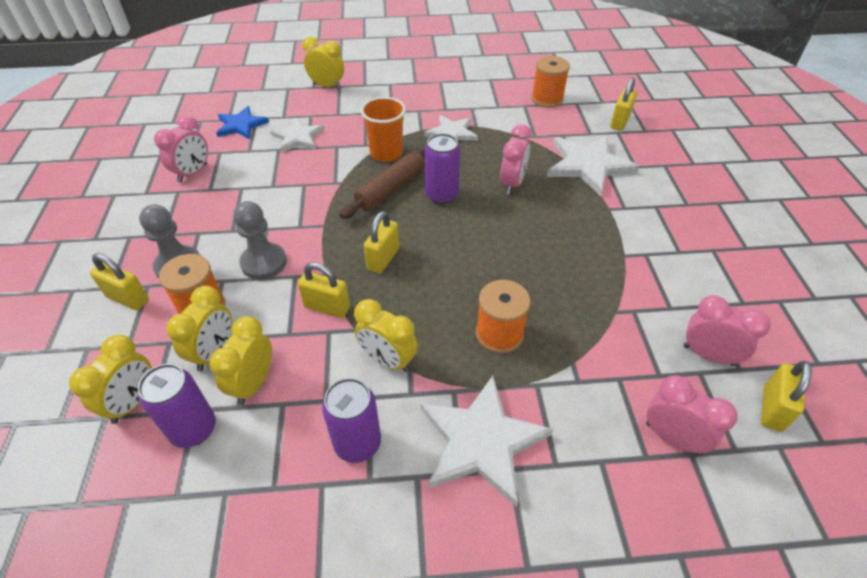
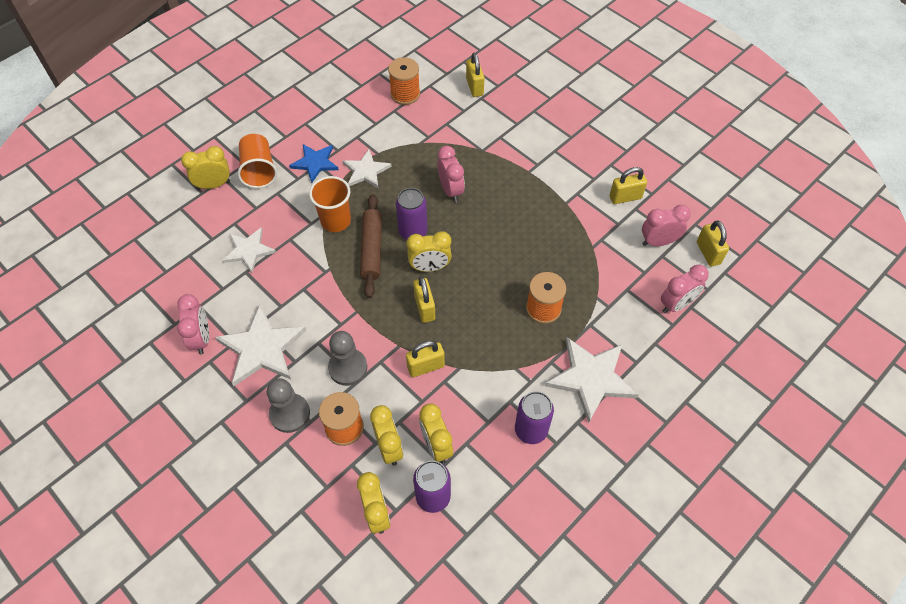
camera: 40 degrees left, 10 degrees up
(128, 299) = (284, 461): yellow padlock -> yellow padlock (625, 197)
(241, 125) = (185, 270): blue star -> blue star (315, 163)
(369, 93) = (259, 170): none -> orange cup
(388, 360) = (498, 372): yellow clock -> yellow clock (430, 267)
(588, 165) = (486, 142): white star -> white star (262, 348)
(672, 437) = (676, 304): pink clock -> pink clock turned 150 degrees clockwise

